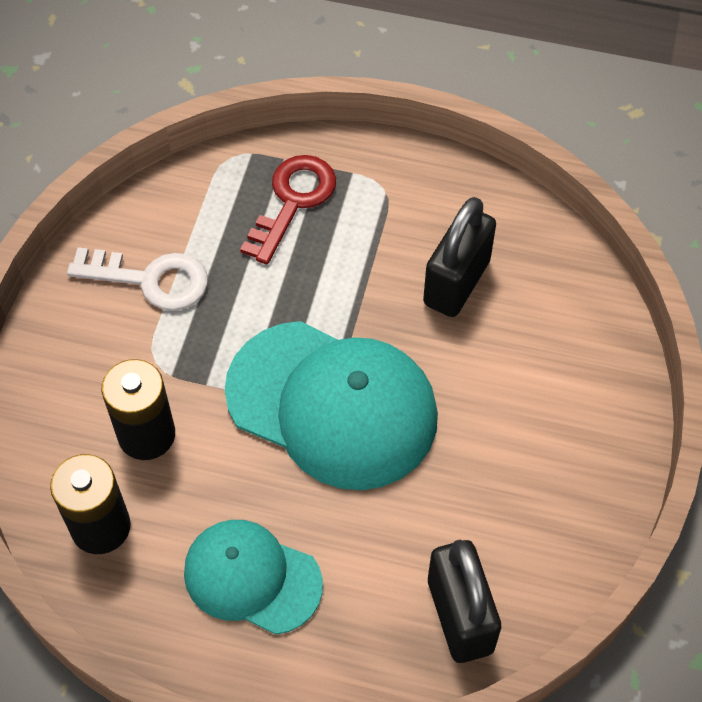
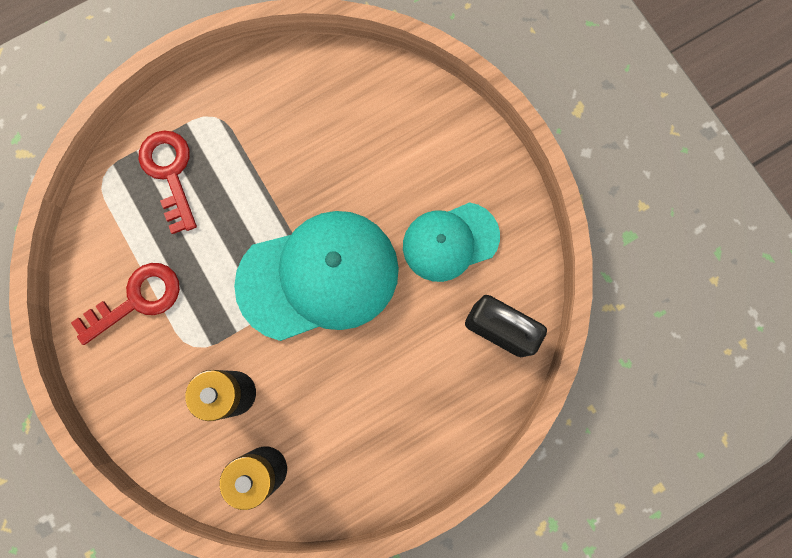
camera: 45 degrees left, 20 degrees up
(150, 279) = (137, 300): white key -> red key
(252, 577) = (375, 415): turquoise cap -> turquoise cap (450, 241)
(456, 282) = (314, 139): black padlock -> none

